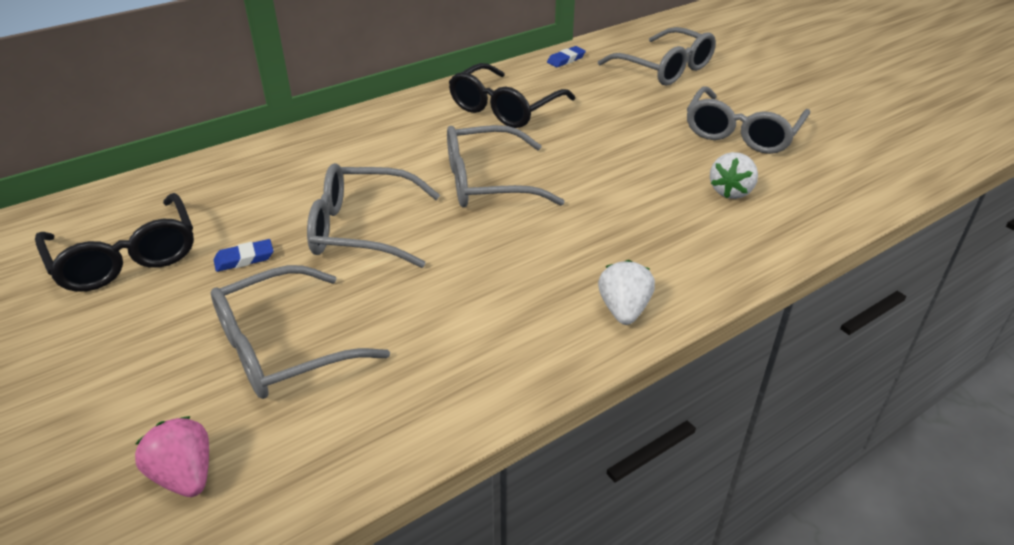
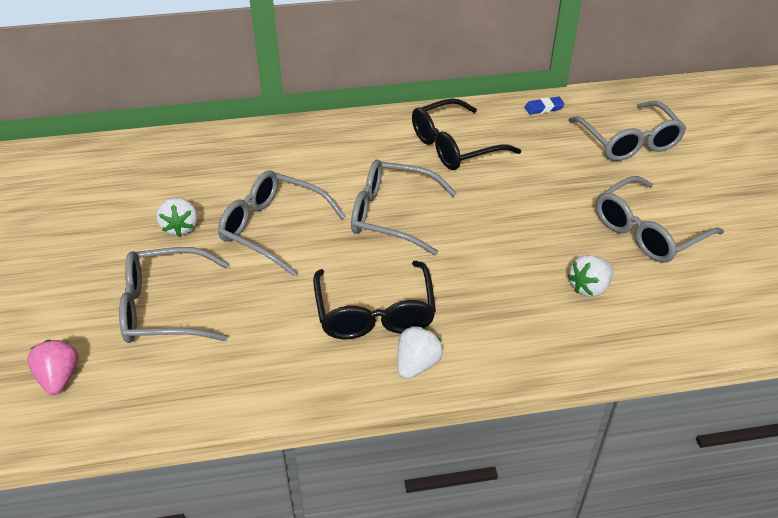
camera: 25 degrees right, 5 degrees up
(126, 257) = (108, 201): black glasses -> black glasses (375, 313)
(244, 259) = (180, 227): blue eraser -> white strawberry

